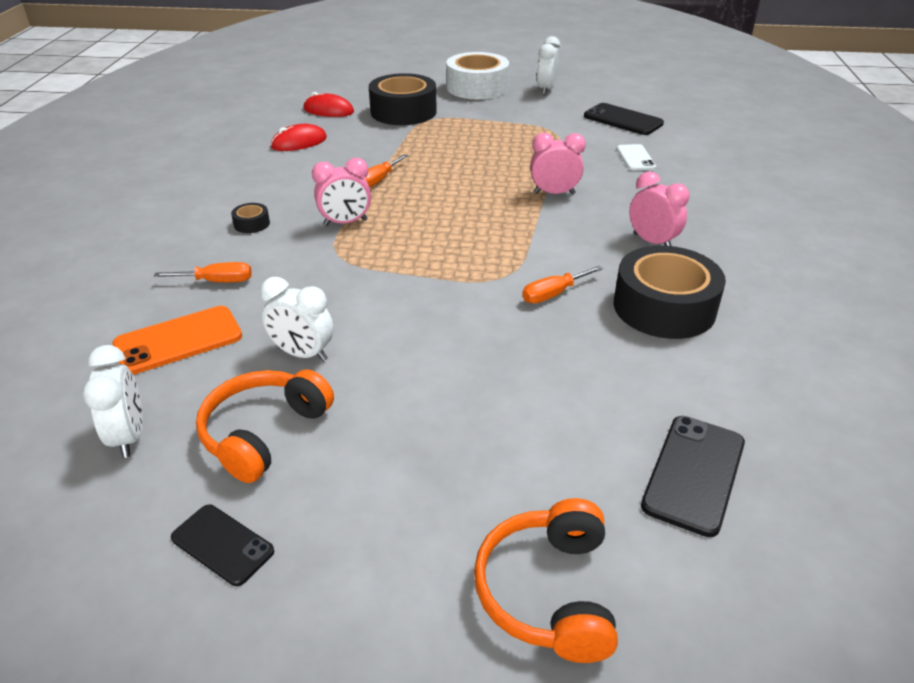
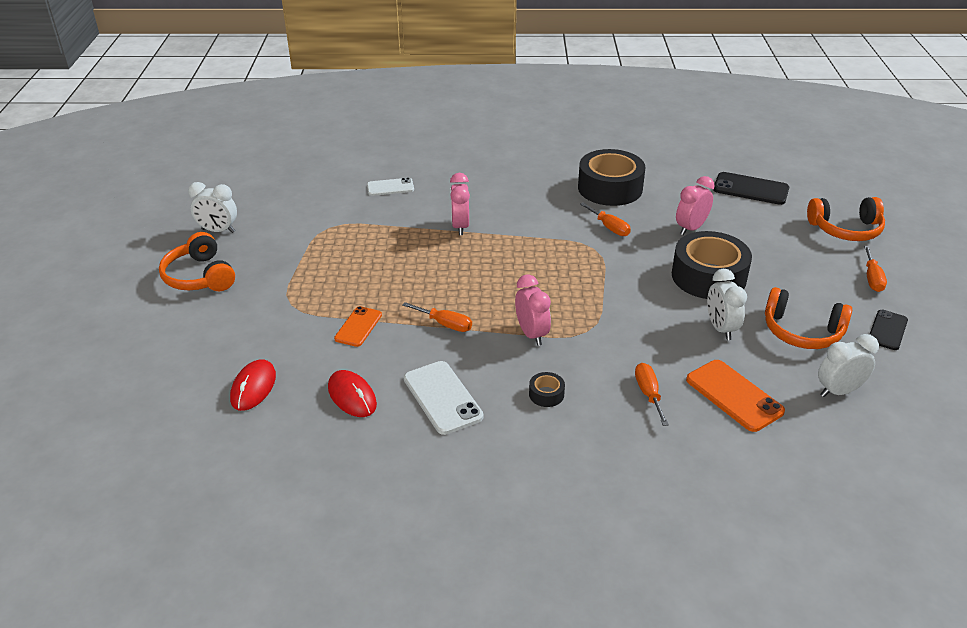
camera: 95 degrees left, 0 degrees up
(276, 176) = (442, 397): none -> white phone
(303, 354) = (720, 328): white clock -> white clock turned 150 degrees clockwise
(371, 577) = (872, 278): none -> orange screwdriver
(389, 144) = (358, 327): none -> orange phone
(403, 112) = (267, 325): black tape -> black tape (708, 276)
(477, 87) = (199, 276): white tape -> orange headphones
(623, 120) = (307, 190): black phone -> none
(652, 242) = (530, 187): pink clock -> pink clock (691, 228)

